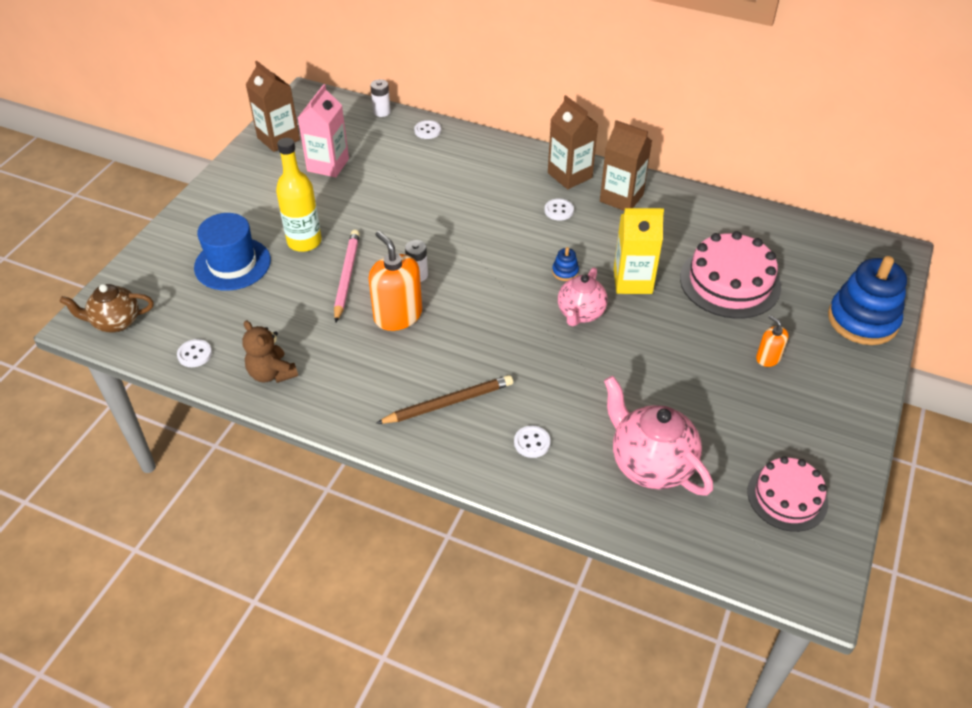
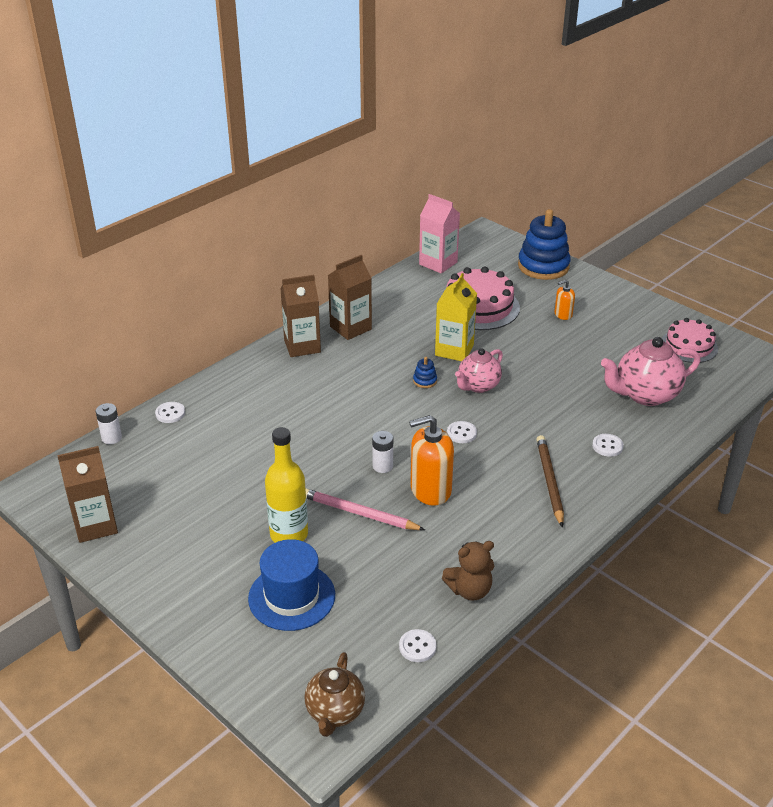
camera: 70 degrees left, 10 degrees down
(328, 165) = (173, 494): pink carton -> pink carton (438, 263)
(559, 210) = (345, 364): white button -> white button (461, 433)
(580, 313) = (478, 386): pink teapot -> pink teapot turned 90 degrees clockwise

